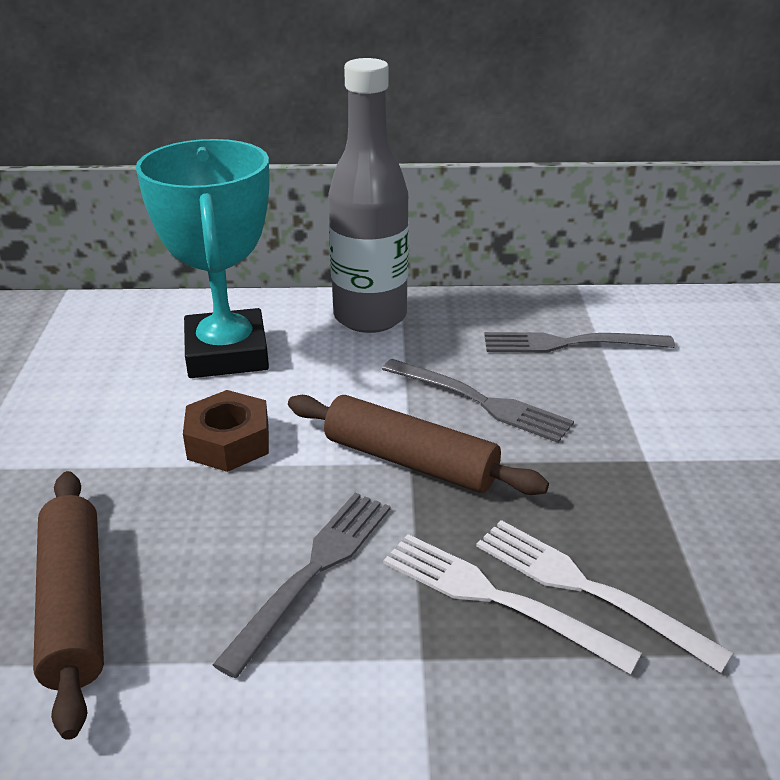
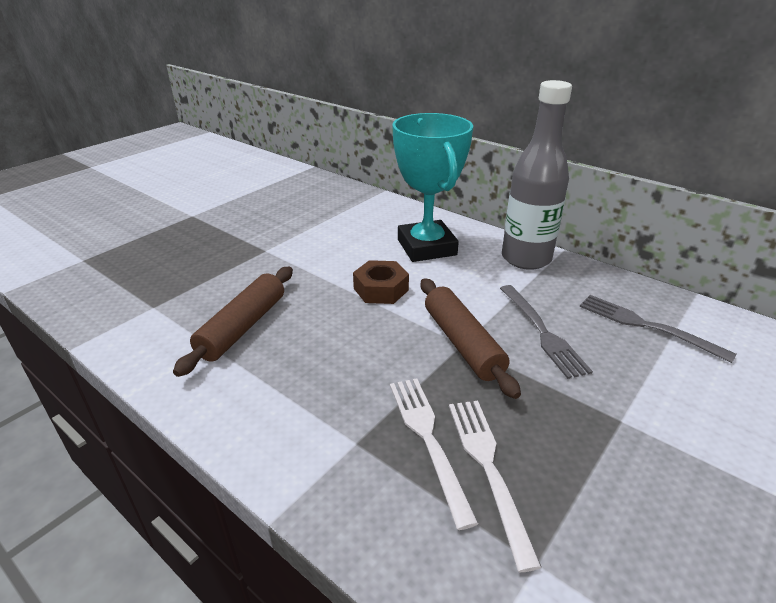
camera: 40 degrees right, 0 degrees up
(227, 353) = (426, 247): turquoise trophy -> turquoise trophy turned 45 degrees counterclockwise
(314, 570) = (353, 369): grey fork -> none

